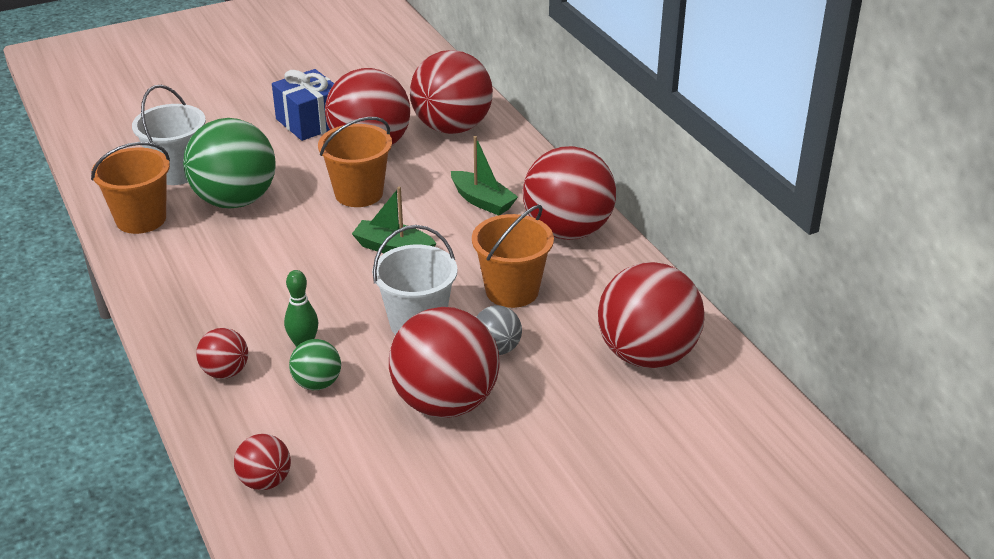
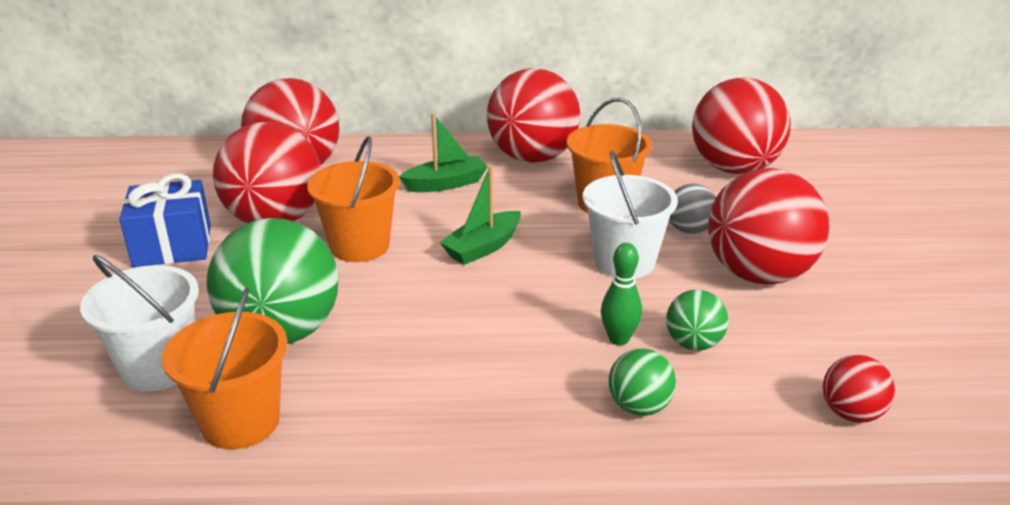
camera: 65 degrees left, 5 degrees down
(225, 372) = (639, 407): red ball -> green ball

